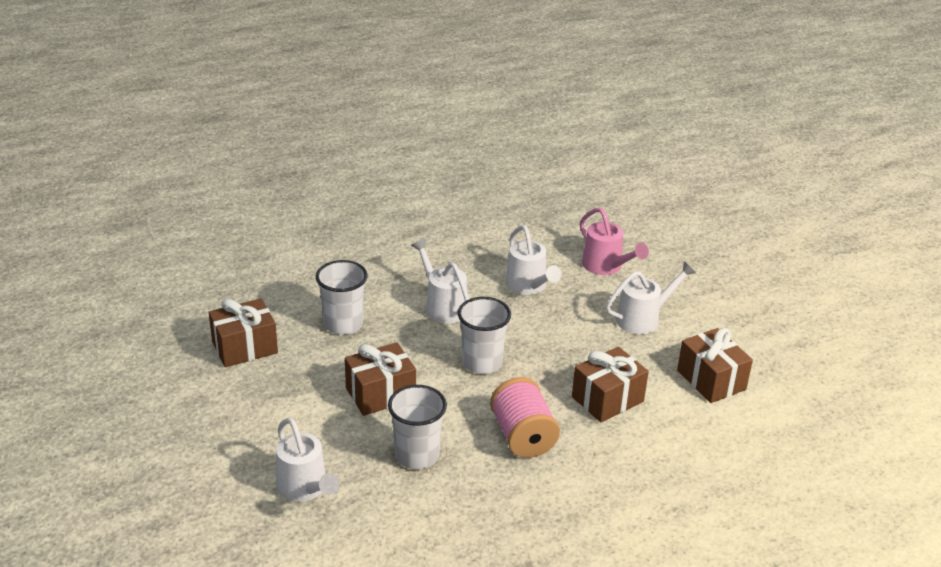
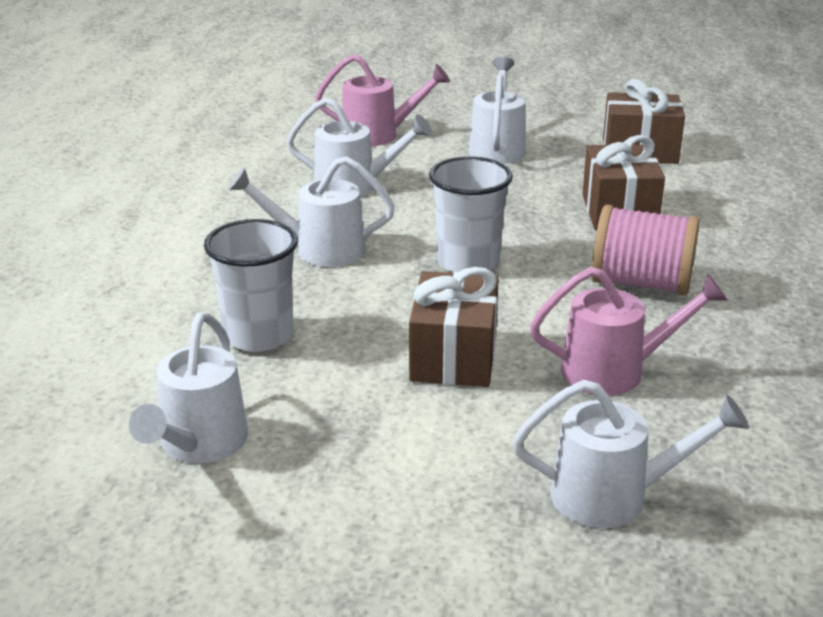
camera: 55 degrees left, 5 degrees down
(245, 347) = (199, 445): brown gift -> white watering can
(417, 455) = (615, 371): white cup -> pink watering can

